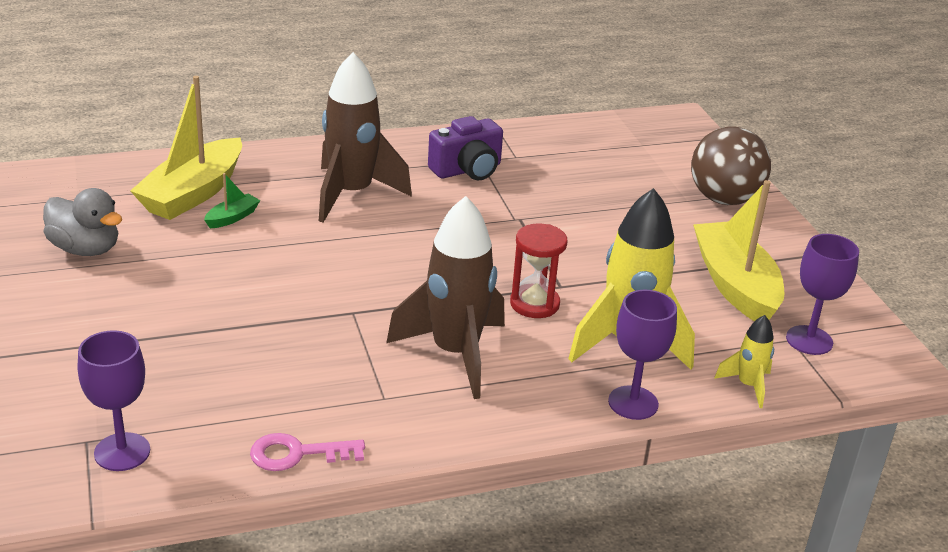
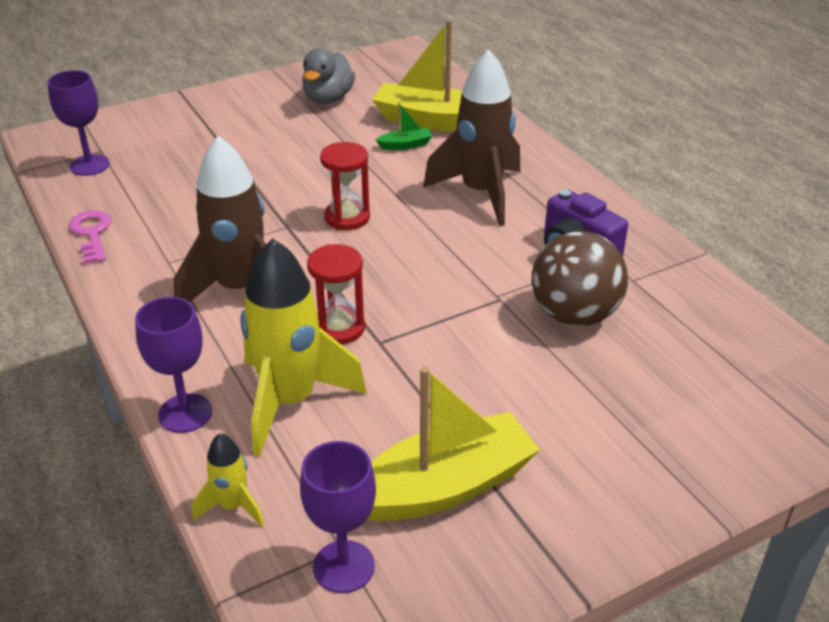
camera: 80 degrees right, 5 degrees up
(232, 217) = (405, 145): green boat -> green boat turned 45 degrees counterclockwise
(355, 273) = (347, 217): none -> red hourglass
(724, 199) = (657, 467): brown ball -> brown ball (574, 315)

